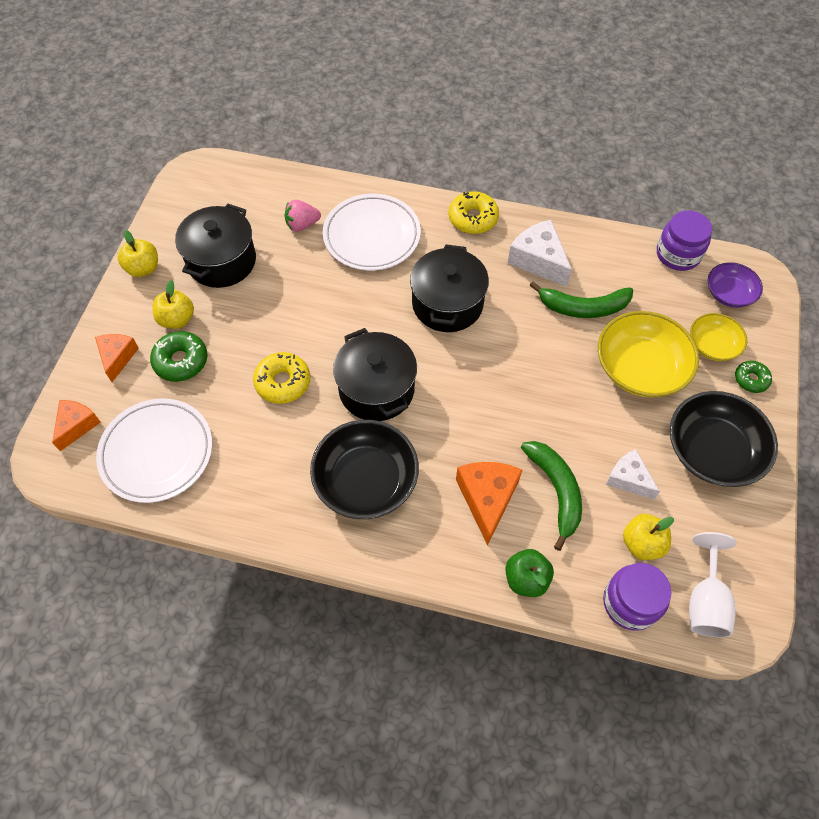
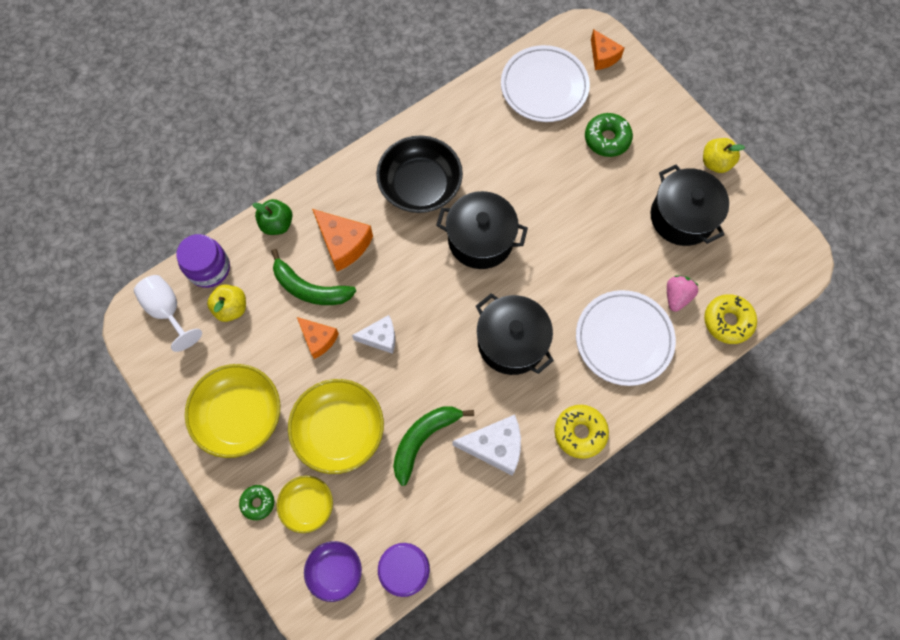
camera: 130 degrees right, 10 degrees up
(117, 357) = (641, 105): orange cheese -> orange cheese (318, 339)
(177, 319) = (647, 157): yellow apple -> none
(283, 382) = (536, 187): yellow donut -> yellow donut (727, 321)
(628, 479) = (275, 340): white cheese -> white cheese (380, 338)
(712, 451) = (239, 415): black bowl -> yellow bowl

